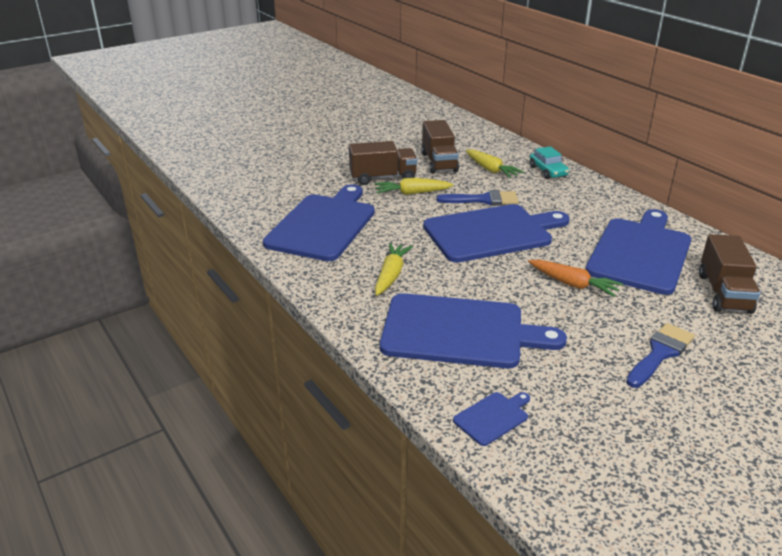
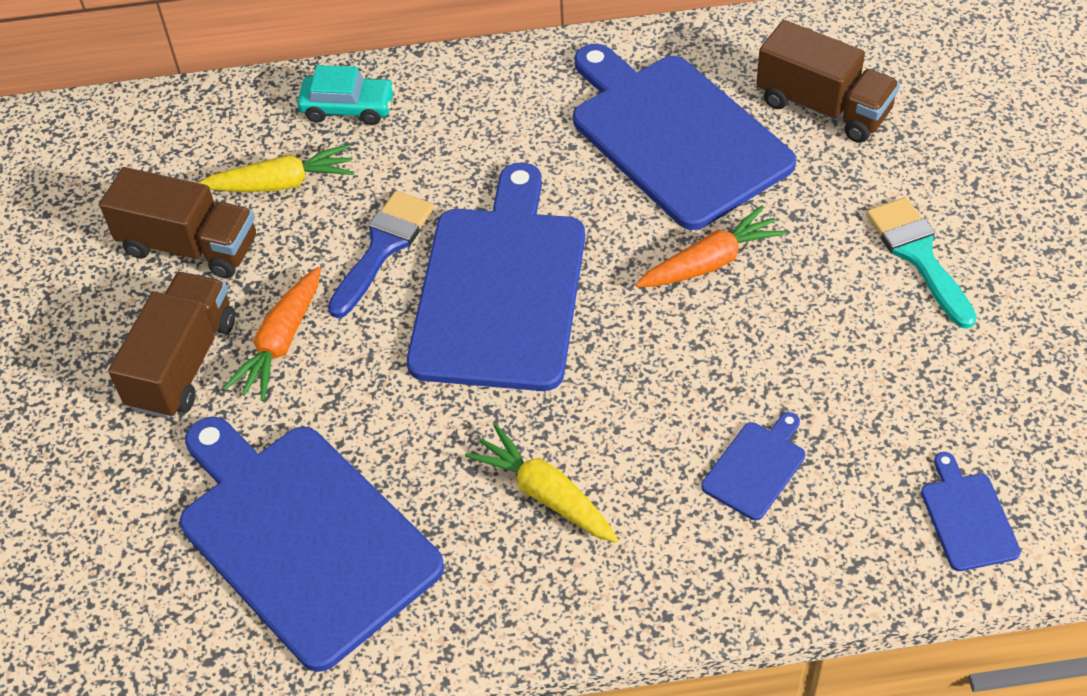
camera: 60 degrees left, 20 degrees up
(412, 193) = (281, 342): yellow carrot -> orange carrot
(459, 332) = (756, 467): blue cutting board -> blue cutting board, size x0.42
(660, 353) = (918, 255): blue brush -> turquoise brush

